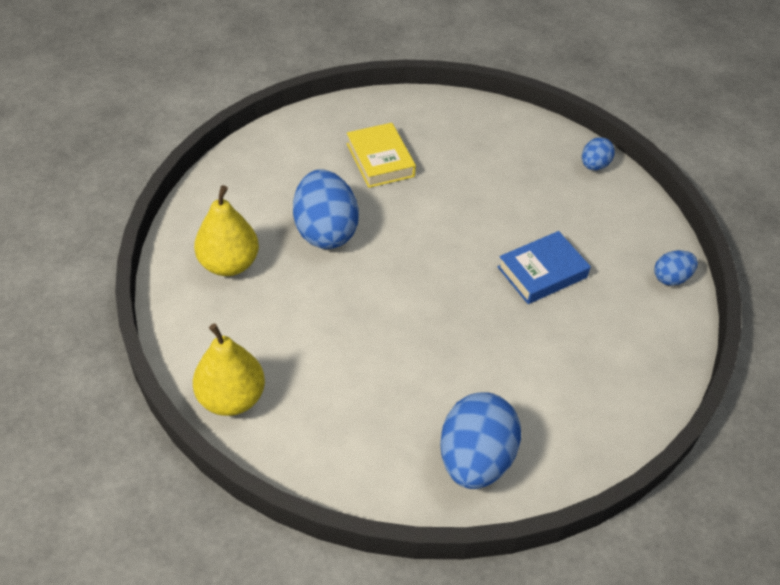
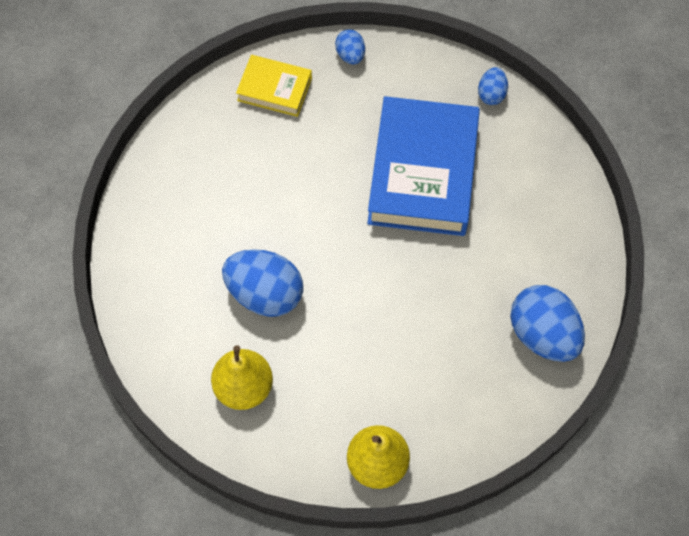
camera: 50 degrees left, 15 degrees up
(380, 160) = (220, 201): yellow book -> yellow book (274, 89)
(542, 272) = (423, 172): blue book -> blue book, size x1.97

